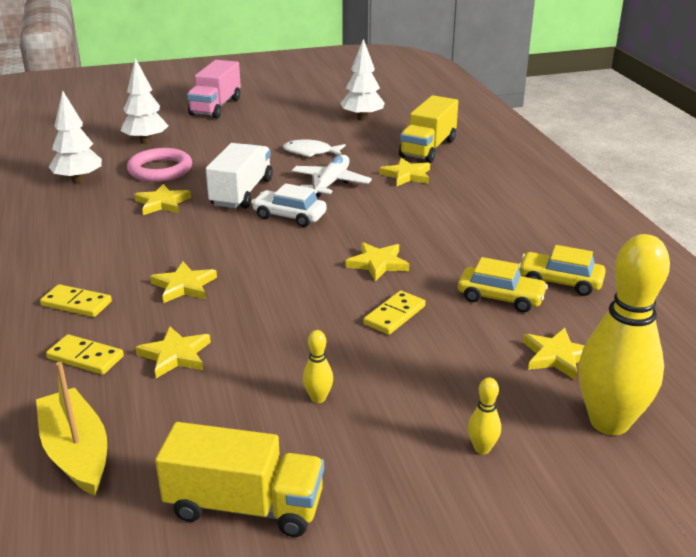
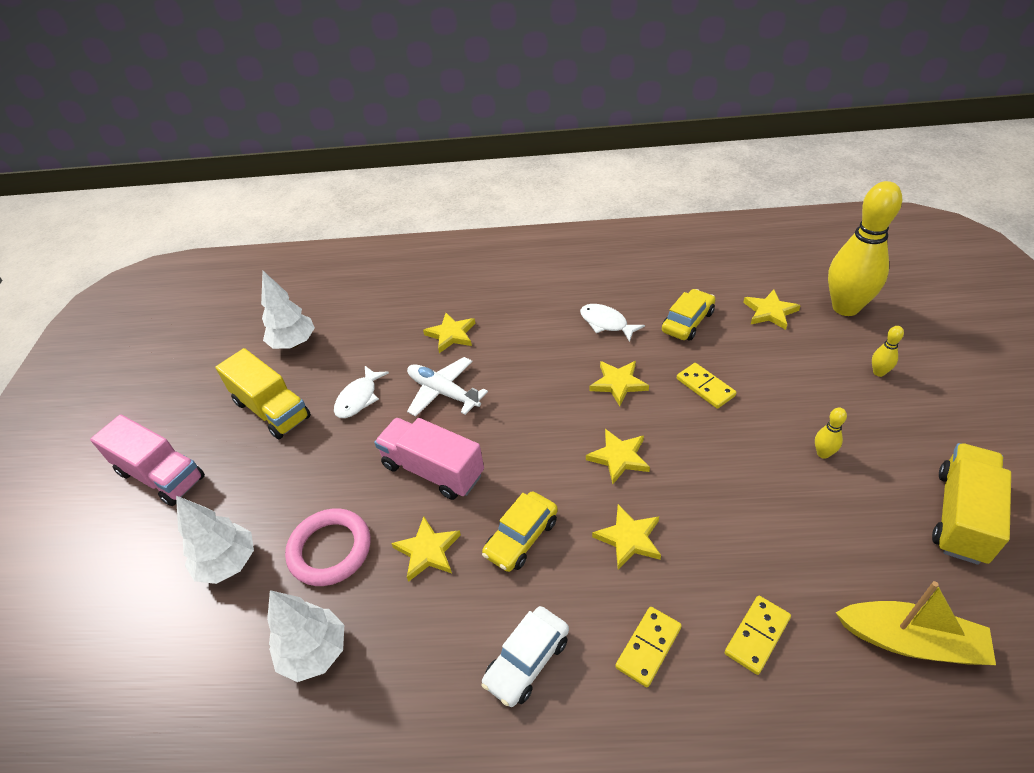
camera: 70 degrees left, 15 degrees up
(76, 452) = (911, 641): yellow boat -> yellow boat turned 150 degrees counterclockwise
(175, 355) = (757, 553): yellow star -> yellow star (619, 457)
(242, 192) = (433, 470): white truck -> pink truck
(289, 216) = (504, 435): white car -> white car (527, 661)
(428, 148) = (398, 309): yellow truck -> yellow truck (272, 410)
(468, 248) = (606, 323): none -> white fish
(560, 282) = (669, 286): yellow car -> yellow car (521, 537)

